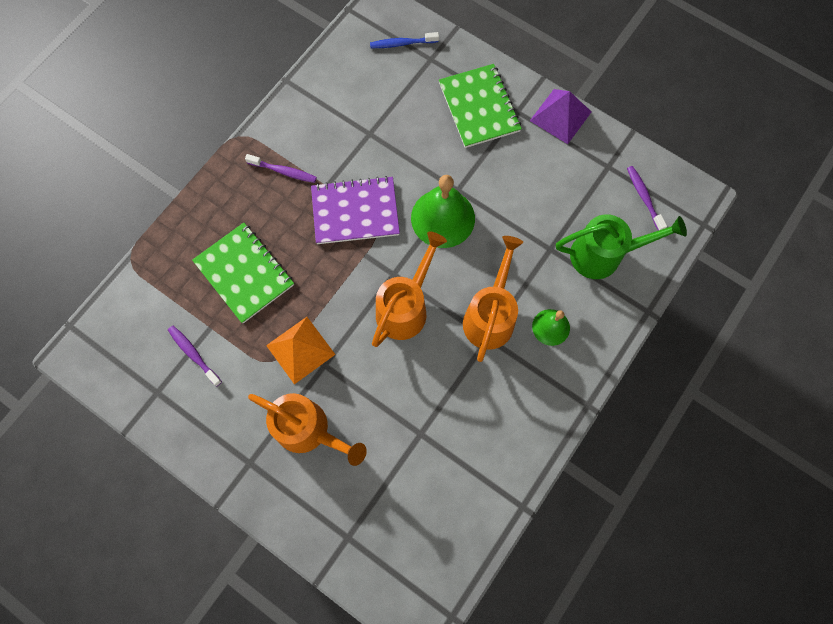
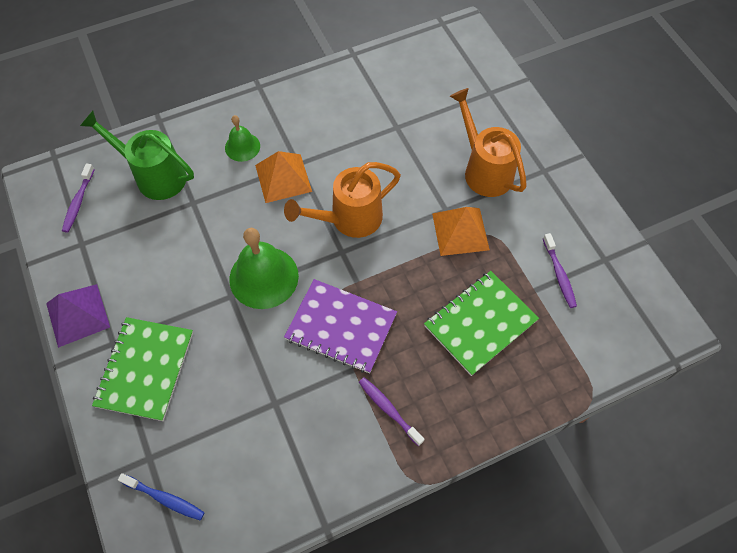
camera: 150 degrees left, 10 degrees down
(244, 273) = (480, 323): green notebook -> green notebook turned 60 degrees clockwise
(490, 316) = (283, 178): orange watering can -> orange pyramid

